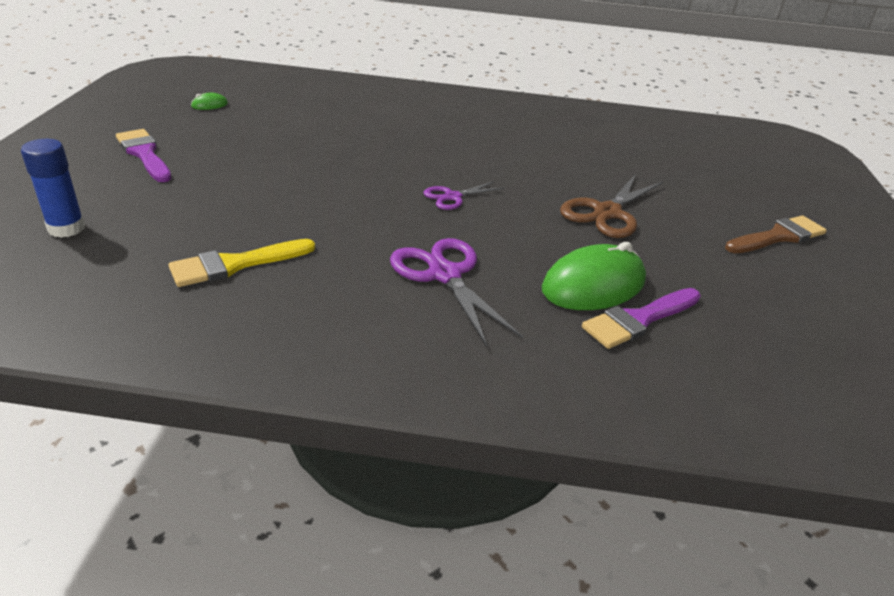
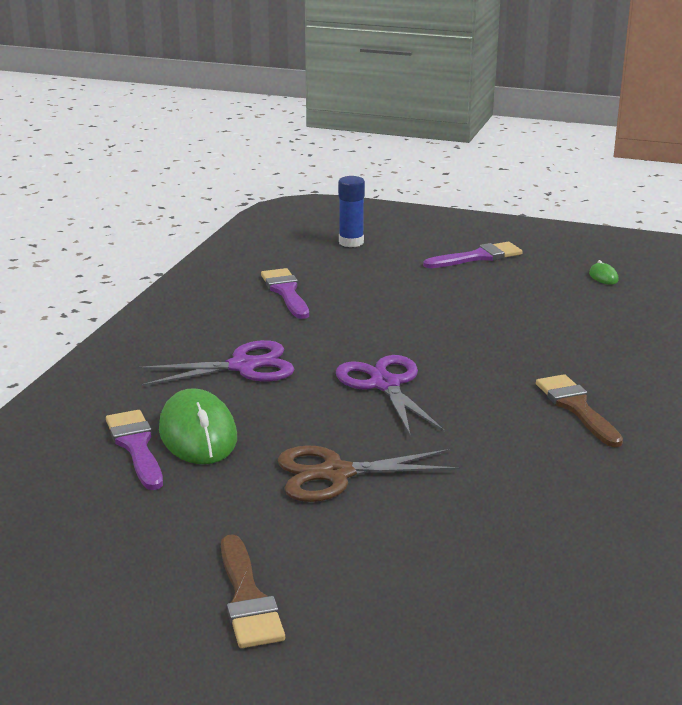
camera: 105 degrees right, 10 degrees down
(235, 264) = (286, 292): yellow brush -> purple brush
(452, 197) = (385, 385): purple scissors -> purple scissors, size x1.71
(457, 128) = (576, 408): none -> brown brush
(607, 213) = (336, 474): brown scissors -> brown scissors turned 60 degrees counterclockwise

